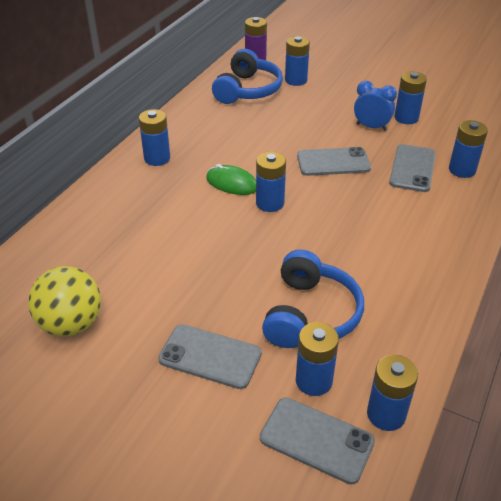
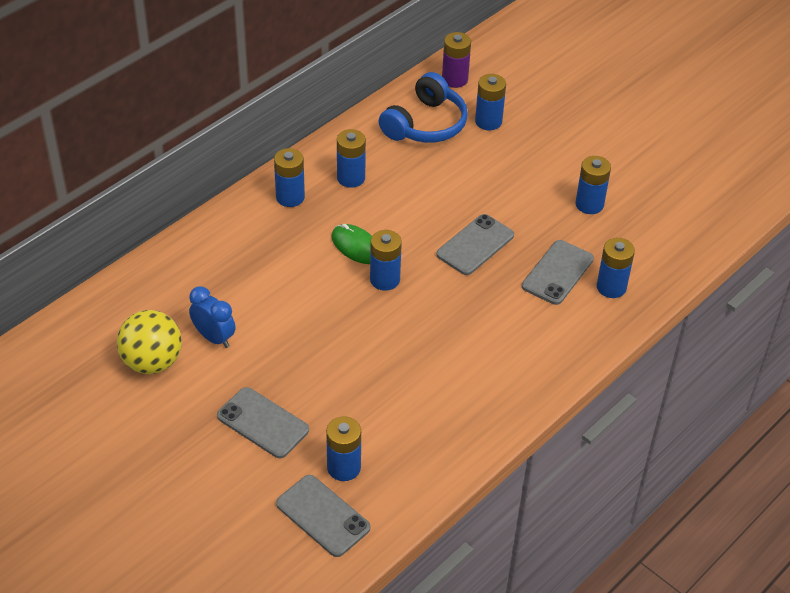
camera: 15 degrees right, 5 degrees up
(310, 314) = (369, 407): blue headphones -> none
(333, 162) = (475, 245): grey phone -> grey phone turned 60 degrees counterclockwise
(371, 127) = (542, 208): blue clock -> blue clock (214, 338)
(386, 414) = (392, 511): blue battery -> blue battery (351, 178)

